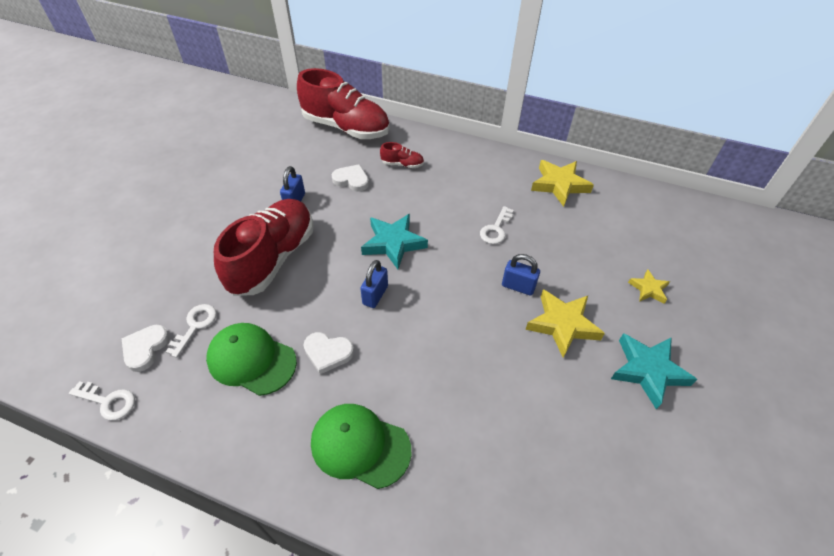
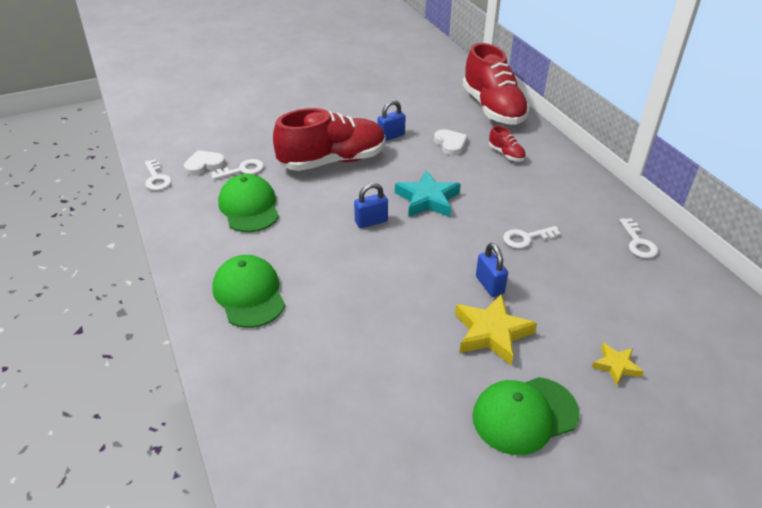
camera: 45 degrees right, 10 degrees down
(328, 353) = (296, 233): white heart -> none
(559, 185) = (638, 242): yellow star -> white key
(648, 371) = (524, 415): turquoise star -> green cap

